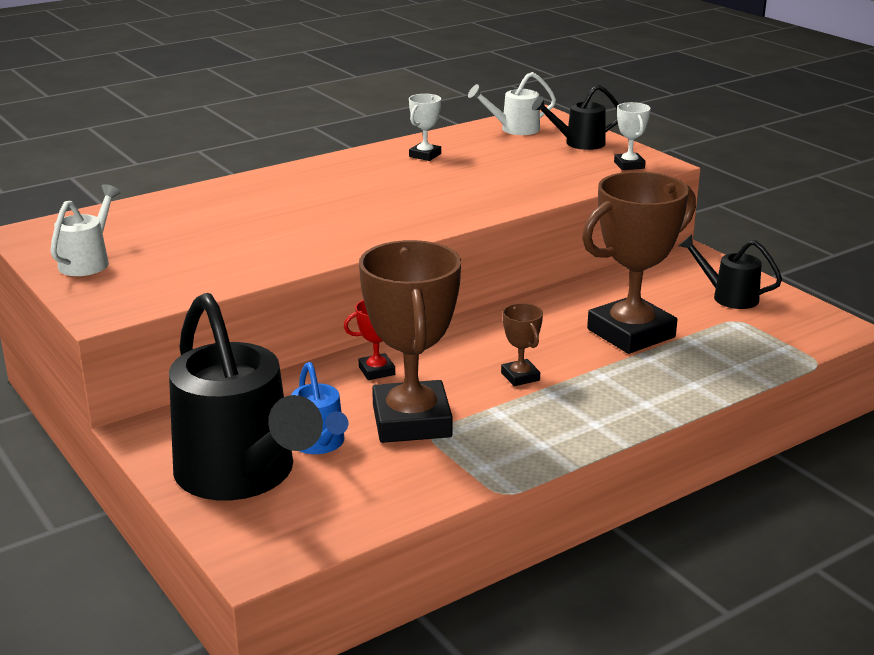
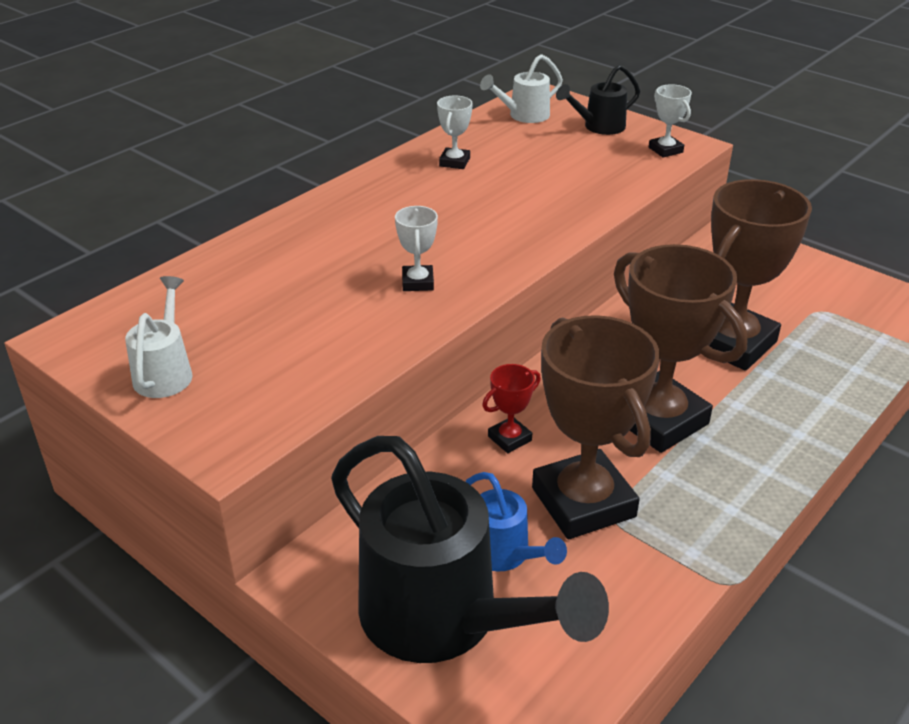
camera: 15 degrees left, 10 degrees up
(331, 230) = (417, 282): none -> white trophy
(520, 376) = (659, 420): brown trophy -> brown trophy, size x2.28
(728, 297) = (795, 282): black watering can -> none

